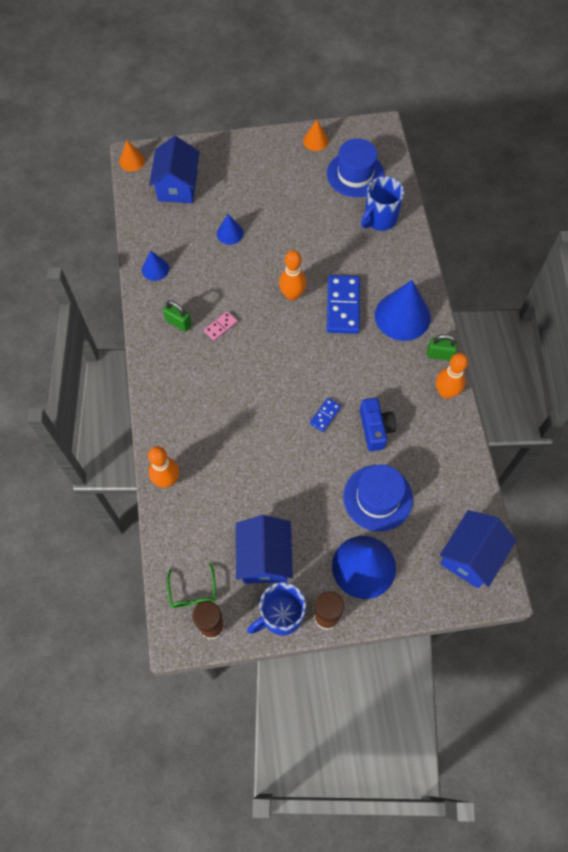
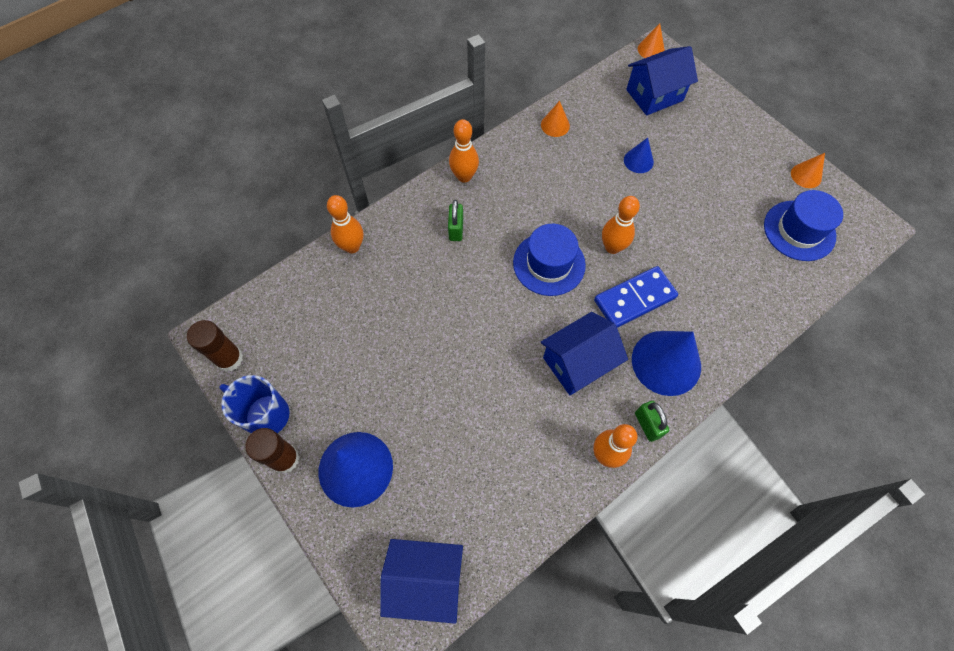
camera: 60 degrees right, 0 degrees up
(155, 269) = (555, 125): blue cone -> orange cone
(157, 361) = (464, 176): none -> orange bowling pin
(178, 323) = (513, 171): green padlock -> green padlock (456, 229)
(193, 592) = (254, 325): green glasses -> none
(221, 327) = (533, 206): pink domino -> none
(264, 558) = (318, 369): blue house -> blue house (578, 363)
(325, 415) = (500, 346): blue domino -> none
(375, 429) = (515, 402): blue camera -> none
(377, 498) = (439, 444): blue hat -> blue hat (549, 264)
(379, 219) = (765, 281): blue mug -> none

